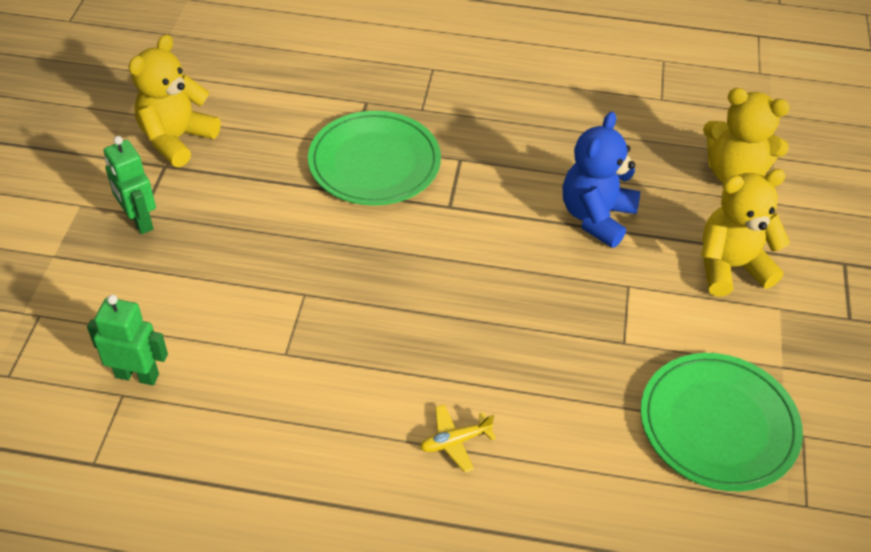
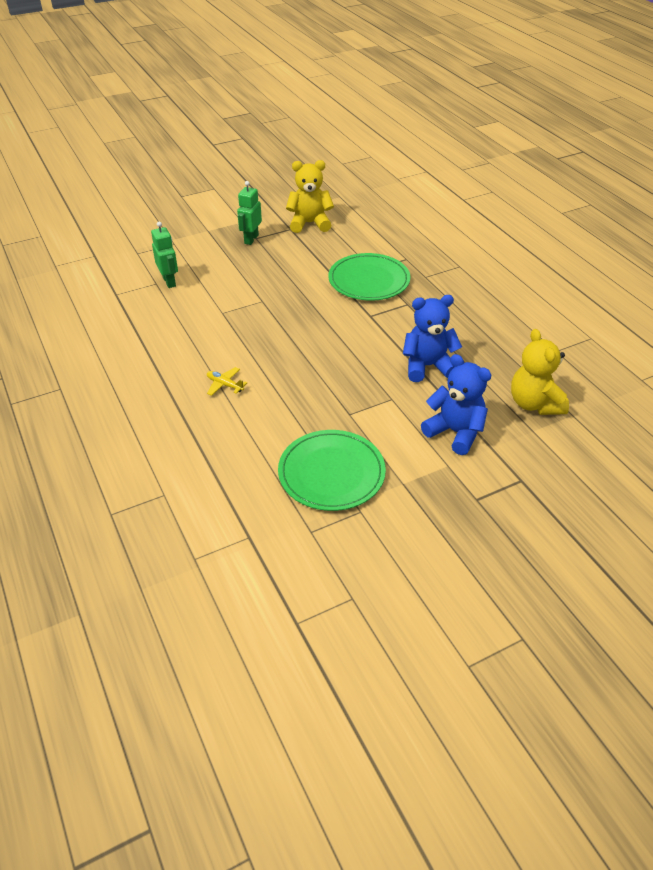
camera: 55 degrees right, 5 degrees down
(730, 267) = (455, 432): yellow teddy bear -> blue teddy bear

